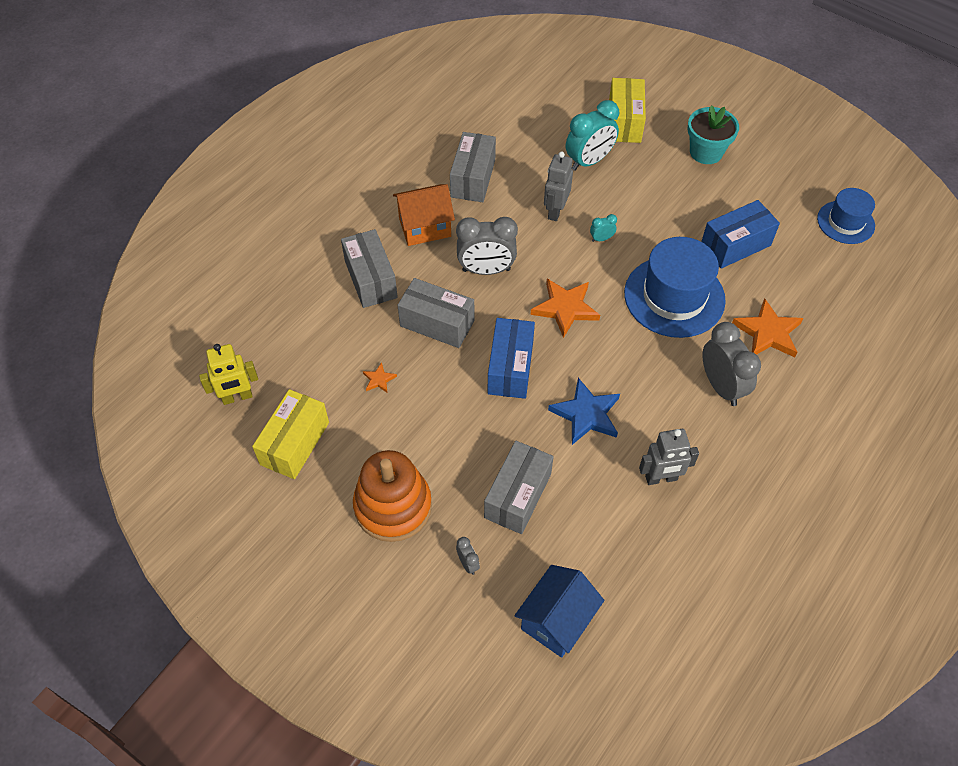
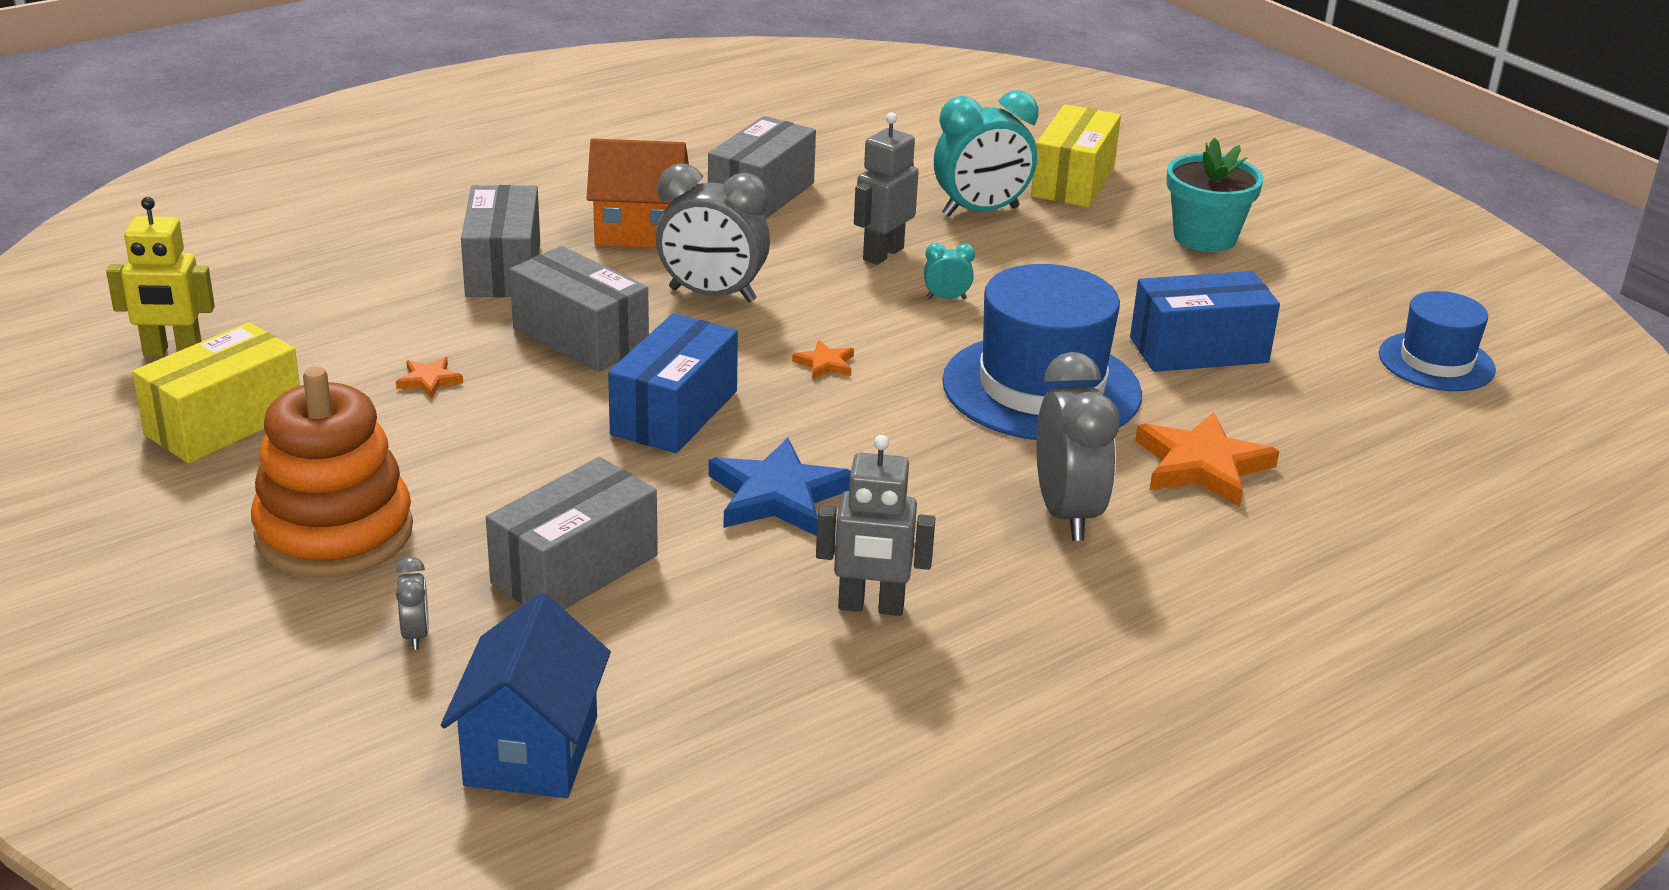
camera: 15 degrees right, 25 degrees down
(556, 620) = (531, 751): blue house -> blue house turned 45 degrees counterclockwise
(565, 308) = (825, 364): orange star -> orange star, size x0.48

